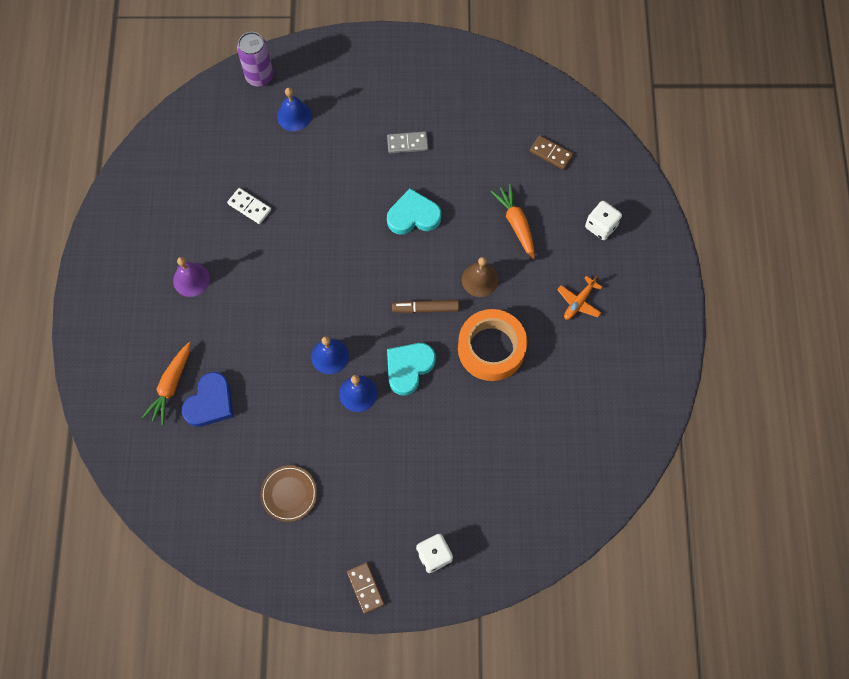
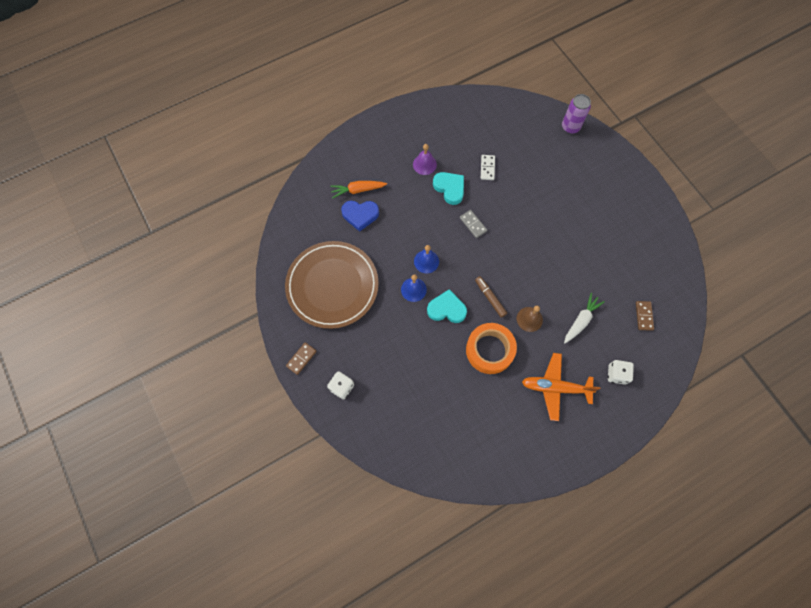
camera: 60 degrees right, 0 degrees up
(289, 494) = (332, 286): brown plate -> brown plate, size x2.49
(294, 115) = (560, 158): blue bell -> none
(407, 143) = (588, 229): grey domino -> grey domino (473, 224)
(413, 216) = (544, 258): turquoise heart -> turquoise heart (449, 188)
(516, 223) = (581, 320): orange carrot -> white carrot
(579, 302) = (555, 387): orange plane -> orange plane, size x1.86

